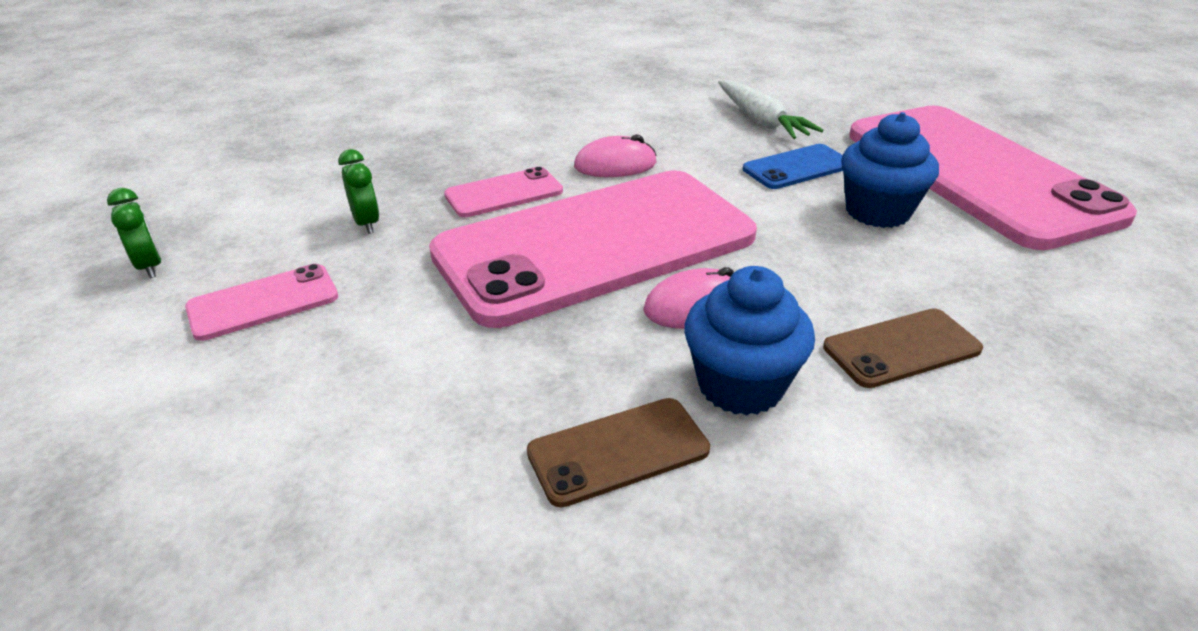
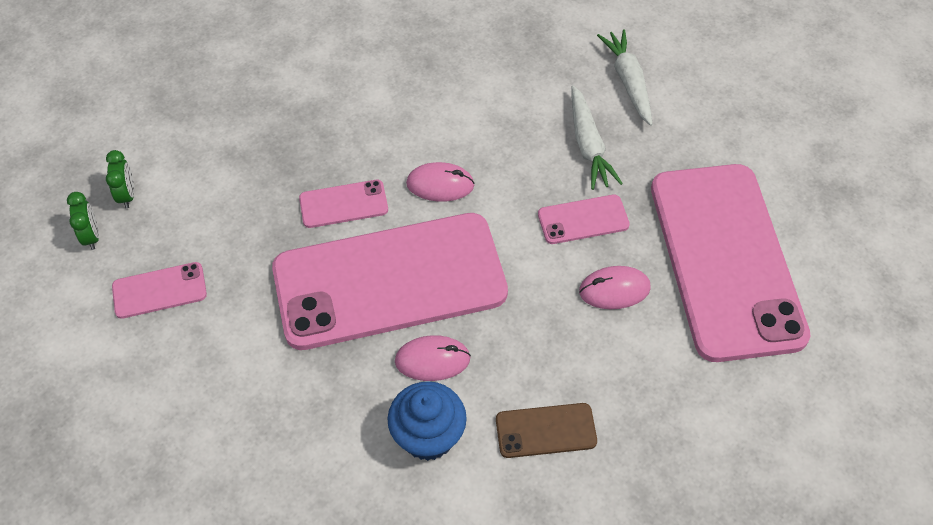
camera: 15 degrees right, 20 degrees up
(367, 223) = (238, 220): green clock -> green clock (127, 195)
(618, 451) = (337, 467): brown phone -> none
(769, 81) = (628, 81): none -> white carrot
(797, 167) = (583, 220): blue phone -> pink phone
(877, 212) = (614, 290): blue cupcake -> pink mouse

